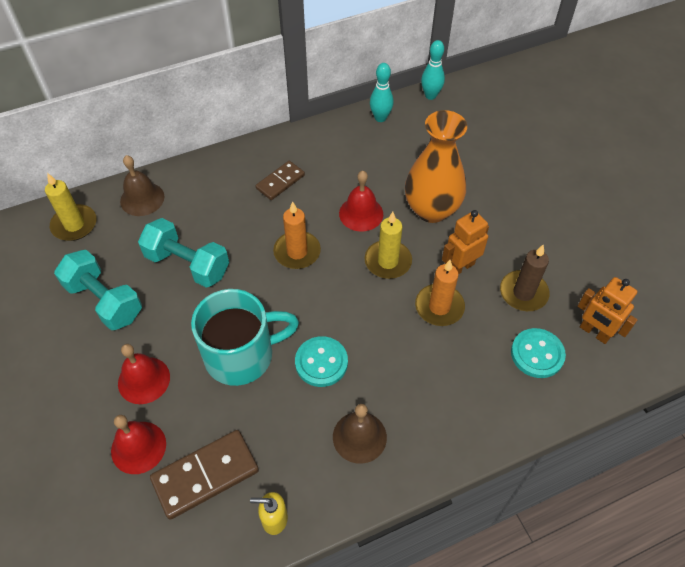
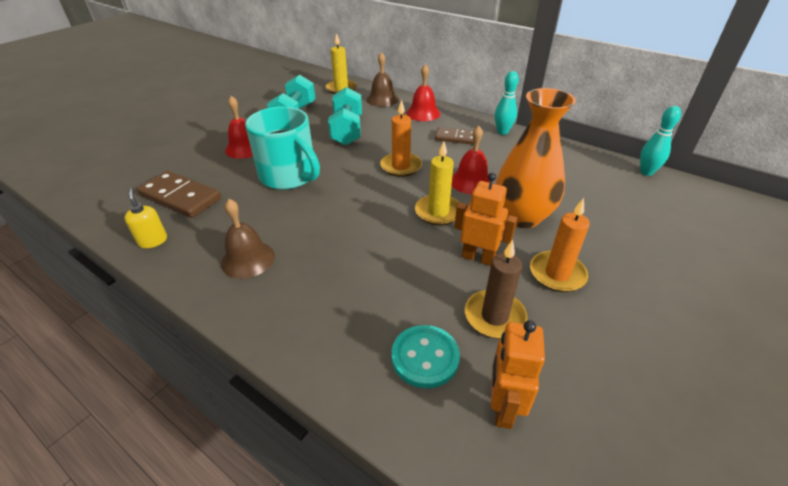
camera: 60 degrees right, 15 degrees down
(138, 447) = (192, 164): red bell -> red bell (423, 113)
(321, 362) = (308, 213): turquoise button -> none
(380, 118) = (580, 157): turquoise bowling pin -> turquoise bowling pin (502, 132)
(439, 307) = (419, 260): orange candle -> orange candle (557, 274)

